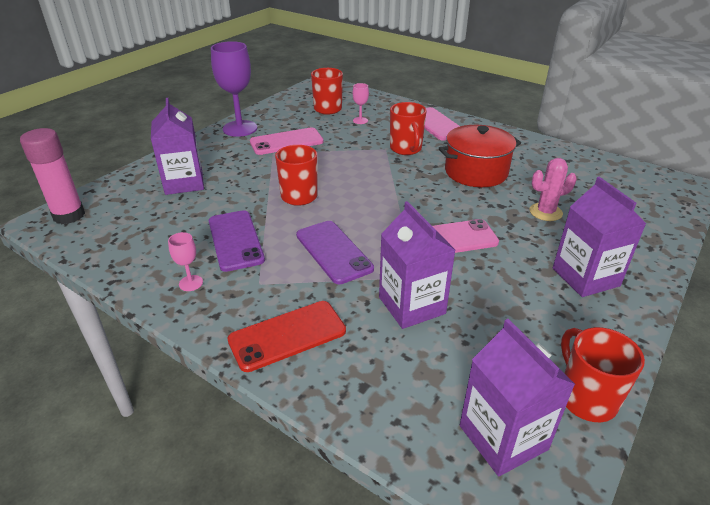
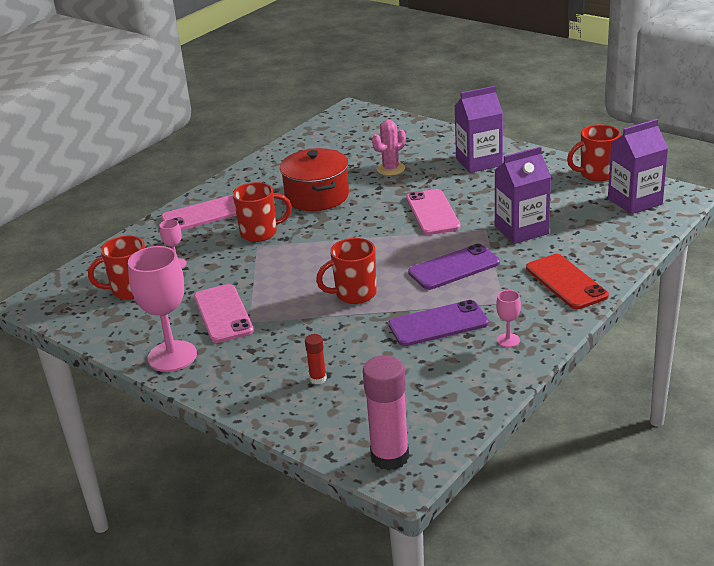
camera: 85 degrees left, 5 degrees down
(184, 183) = (318, 379): purple carton -> red glue stick
(240, 128) = (172, 356): purple goblet -> pink goblet
(545, 212) = (391, 169): pink cactus -> pink cactus turned 60 degrees clockwise

